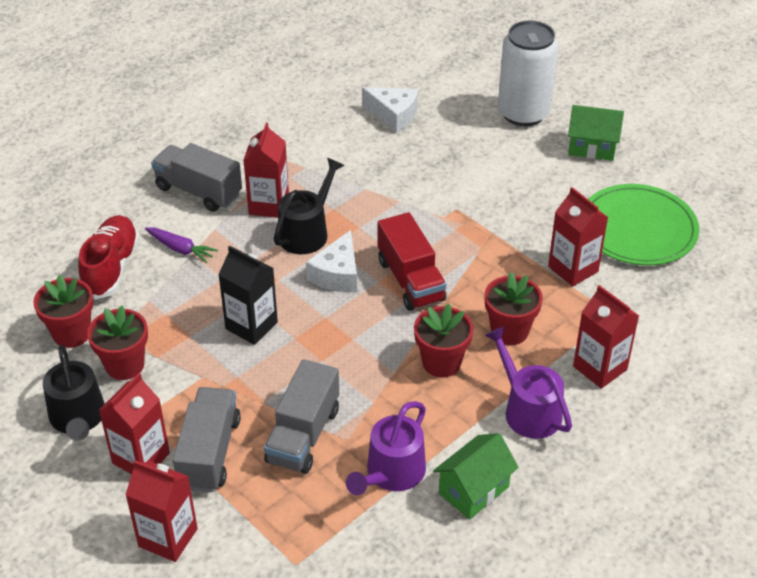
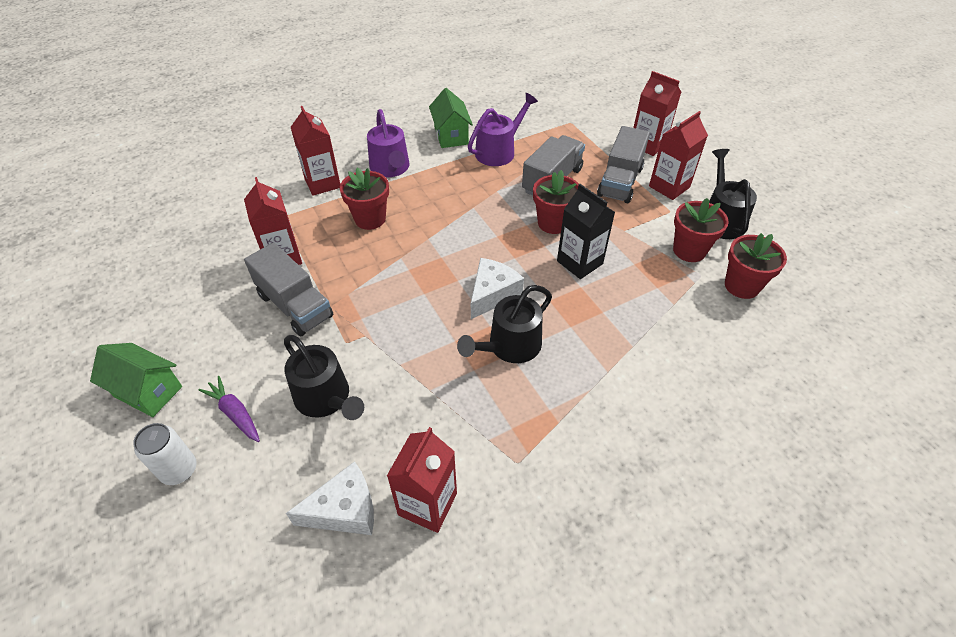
camera: 165 degrees left, 5 degrees up
(111, 268) = (716, 346): red shoe -> none
(181, 249) = (644, 353): purple carrot -> purple carrot (235, 413)
(198, 191) = (624, 430): grey truck -> grey truck (295, 306)
(269, 205) = (543, 391): red carton -> red carton (427, 504)
(393, 115) = (344, 510): white cheese -> white cheese turned 120 degrees clockwise
(410, 280) = (428, 275): red truck -> none
(441, 362) = (435, 207): red flower pot -> red flower pot (553, 223)
(447, 168) = (326, 398): none -> black watering can
(473, 490) = (451, 135): green house -> green house turned 75 degrees counterclockwise
(523, 113) = (179, 470): white can -> white can, size x0.52
(638, 229) = (194, 283): green plate -> none

